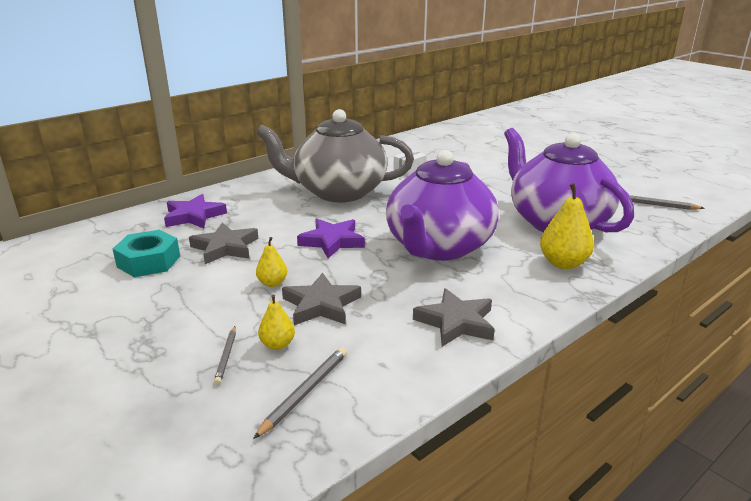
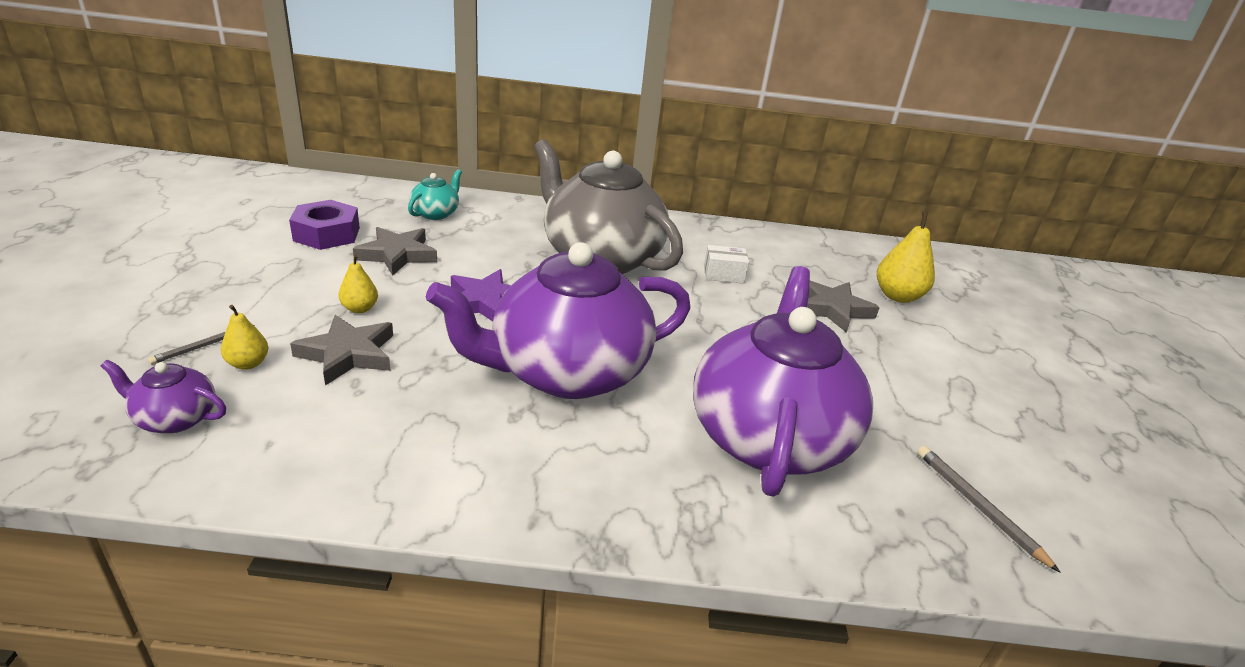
camera: 40 degrees right, 5 degrees up
(148, 261) = (327, 234): turquoise nut -> purple nut
(194, 216) = (436, 213): purple star -> turquoise teapot
(305, 392) = (175, 418): grey pencil -> purple teapot
(456, 322) = (406, 458): grey star -> grey star (833, 309)
(563, 263) = (660, 487): yellow pear -> yellow pear (897, 296)

